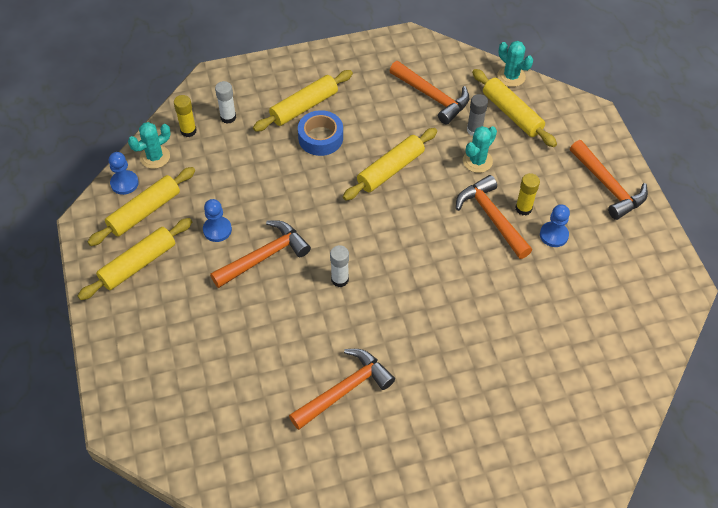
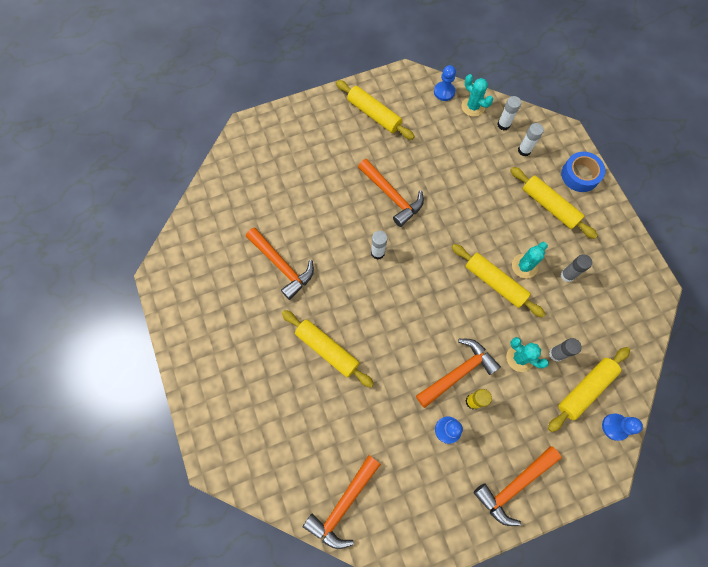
camera: 85 degrees right, 15 degrees up
(144, 212) = (420, 110): yellow rolling pin -> yellow rolling pin (327, 349)
(188, 131) = (503, 125): yellow glue stick -> white glue stick
(217, 230) = (411, 160): blue pawn -> blue pawn (615, 427)
(320, 138) = (518, 223): blue tape -> blue tape (580, 175)
(388, 106) = (567, 275): none -> grey glue stick
(432, 97) = (588, 313): orange hammer -> orange hammer (343, 505)
(511, 76) = (634, 388): turquoise cactus -> turquoise cactus (524, 266)

